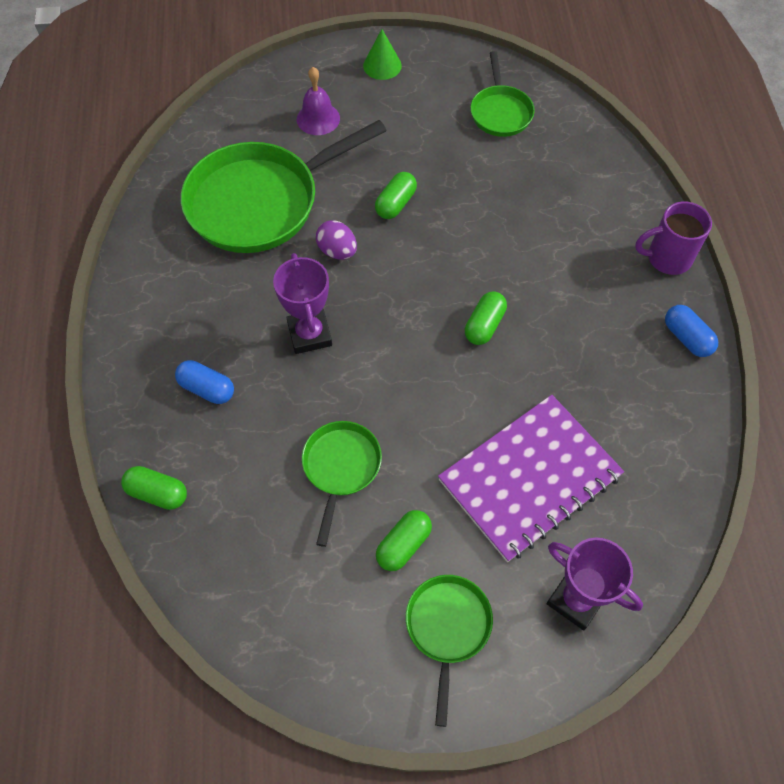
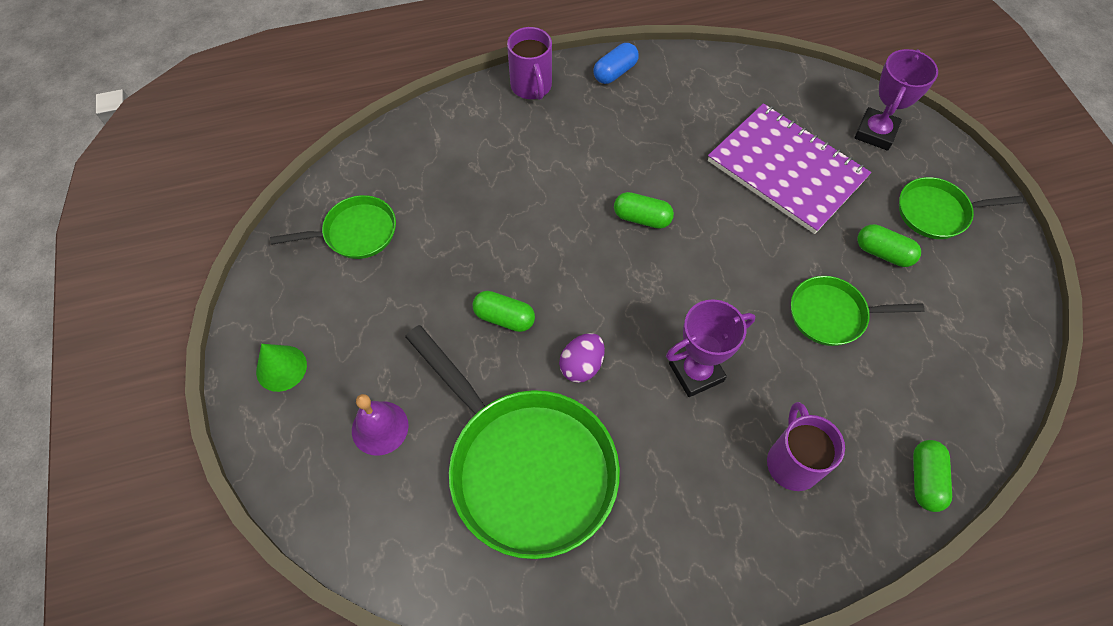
camera: 100 degrees left, 0 degrees up
(207, 388) = (792, 462): blue capsule -> purple mug

